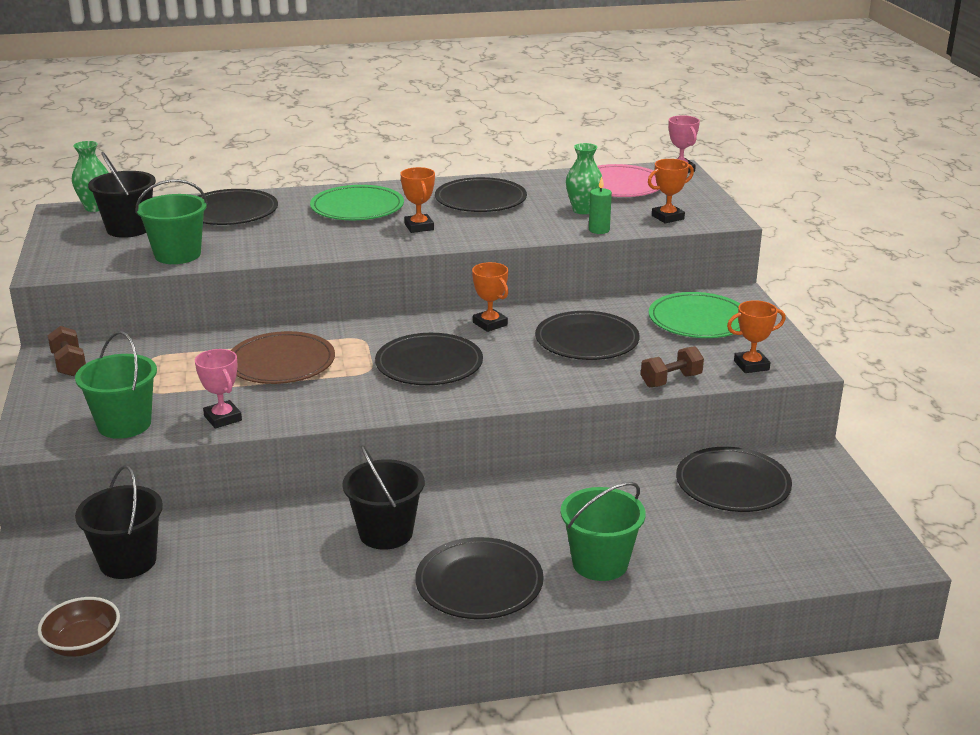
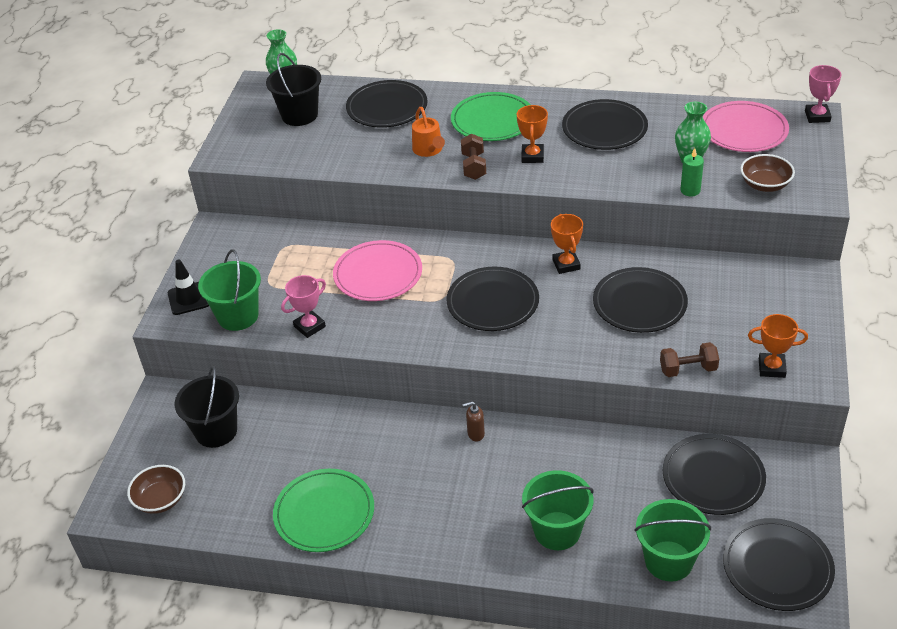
camera: 25 degrees right, 15 degrees up
(49, 420) = (189, 298): none -> black traffic cone
(69, 364) = (223, 241): brown dumbbell -> brown dumbbell (474, 166)
(177, 255) = (323, 155): green bucket -> green bucket (668, 561)
(223, 418) = (309, 326): pink trophy -> pink trophy turned 60 degrees clockwise
(281, 363) = (378, 274): brown plate -> pink plate
(301, 236) = (429, 150): none -> orange watering can
(386, 533) = (407, 453): black bucket -> none
(456, 500) = (475, 434): none -> brown soap dispenser
(479, 583) = (454, 524): black plate -> black plate (777, 567)
(667, 217) = (765, 185): orange trophy -> brown bowl
(698, 320) = (755, 300): green plate -> green plate (324, 513)

